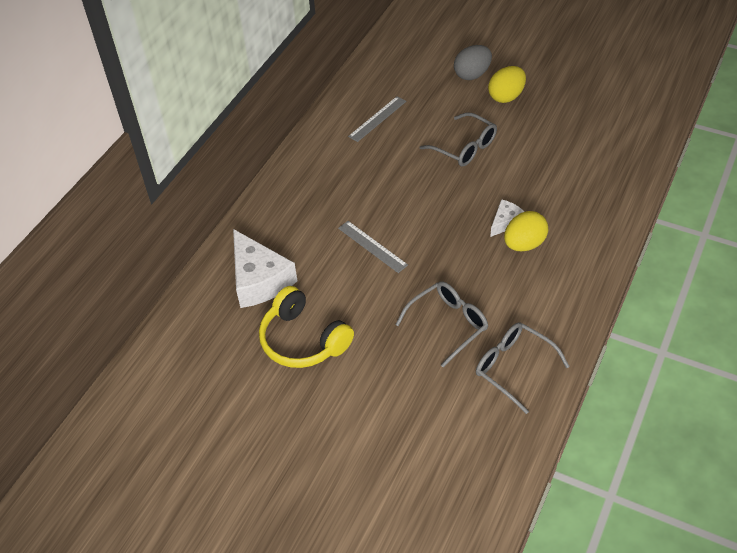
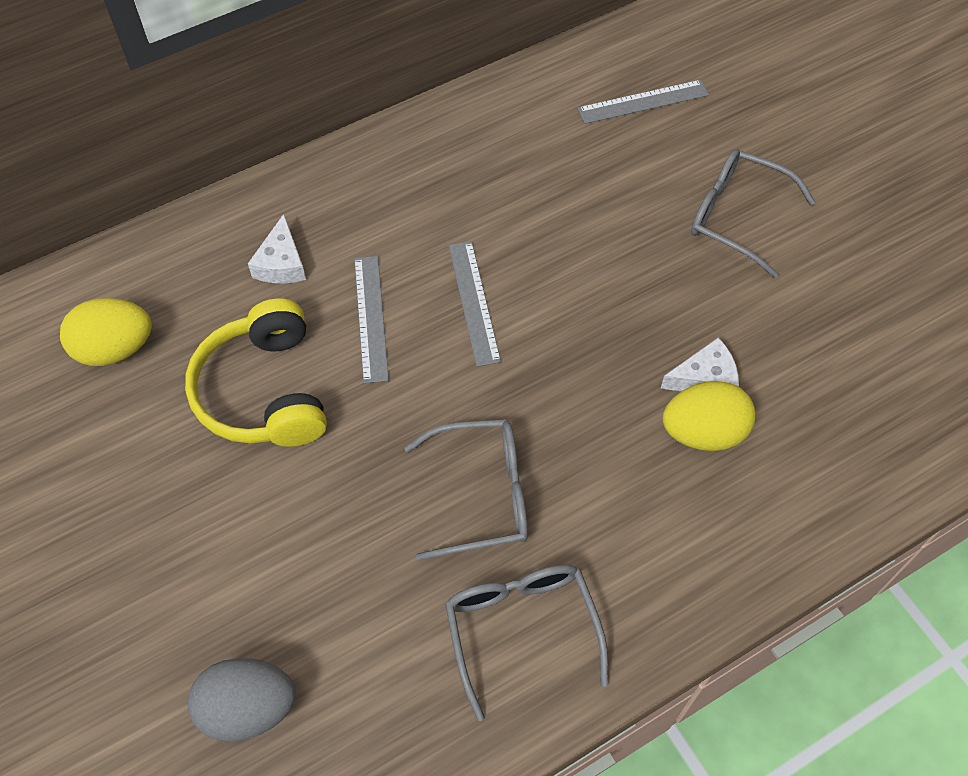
camera: 30 degrees right, 10 degrees up
(259, 279) = (281, 263): white cheese -> white cheese, size x0.52
(327, 280) = (370, 318): none -> grey ruler
(464, 147) = (738, 217): grey glasses -> grey glasses turned 135 degrees clockwise
(472, 75) = (847, 102): grey egg -> grey egg (248, 708)
(506, 96) = (873, 167): yellow egg -> yellow egg (115, 349)

